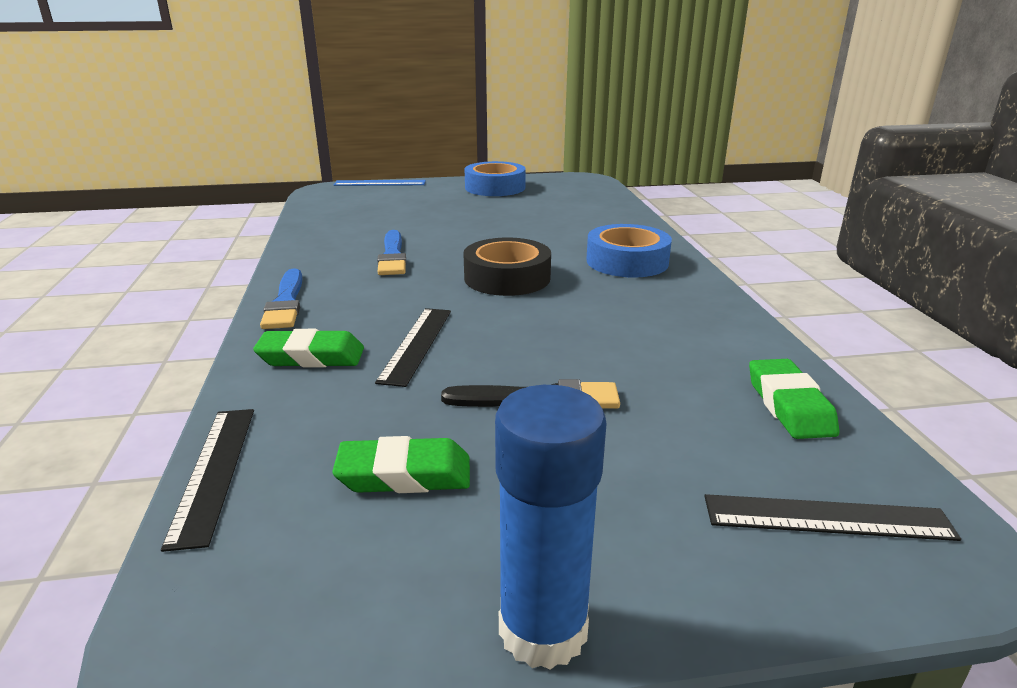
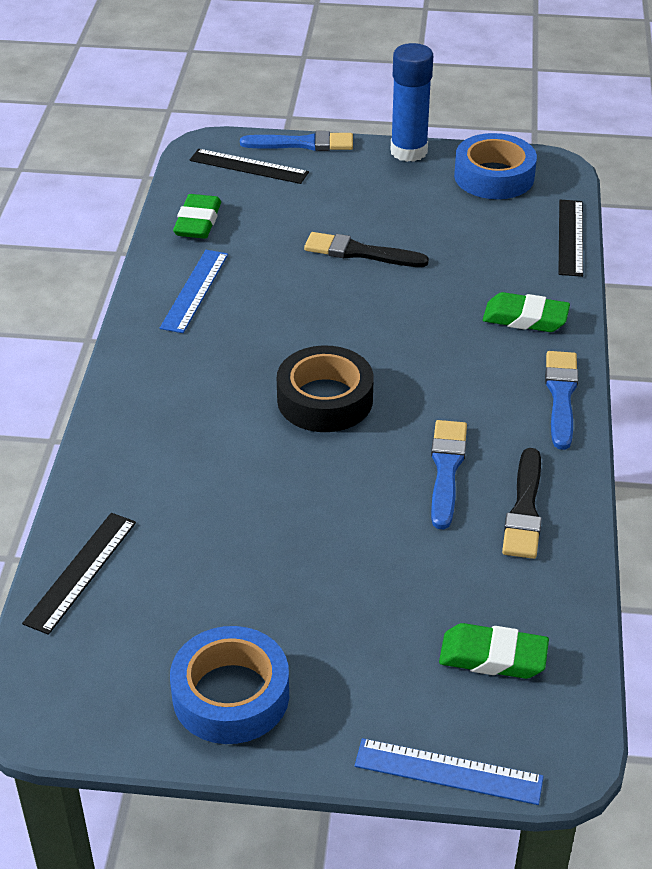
camera: 165 degrees left, 15 degrees up
(331, 246) = (524, 510): none -> black brush
(404, 475) = (459, 218): green eraser -> green eraser (493, 657)
(416, 344) = (438, 318): black ruler -> black ruler (81, 572)
(627, 261) = (175, 407): blue tape -> blue tape (494, 176)
(701, 333) = (195, 290): none -> blue ruler
(784, 604) = (303, 144): none -> blue brush

